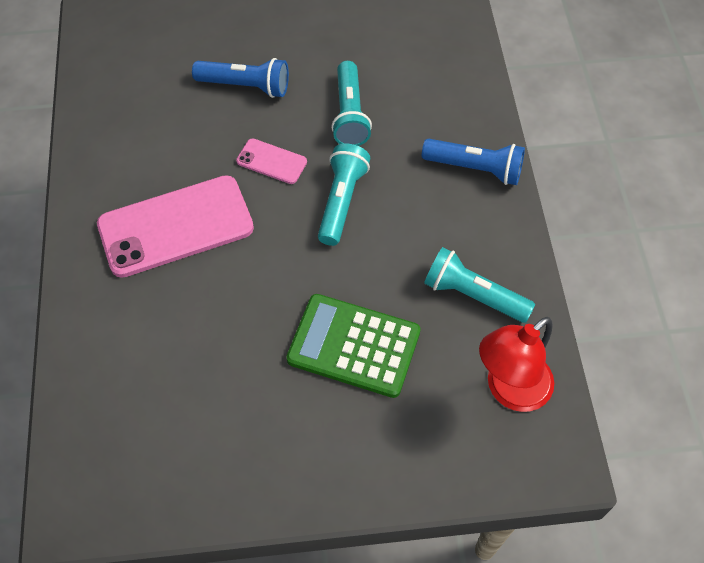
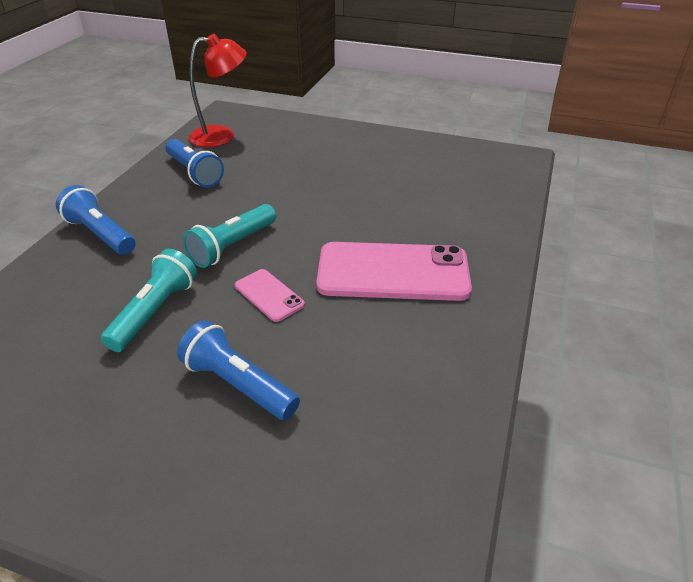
camera: 155 degrees left, 20 degrees down
(354, 345) = (297, 173): green calculator -> none
(473, 295) = (194, 173): turquoise flashlight -> blue flashlight

